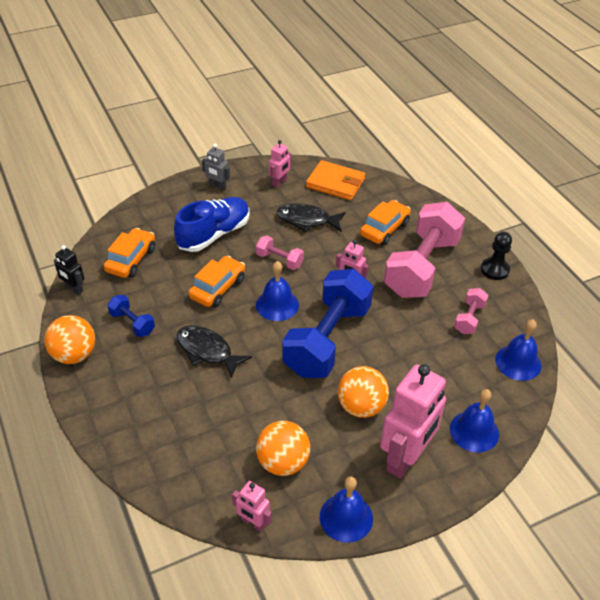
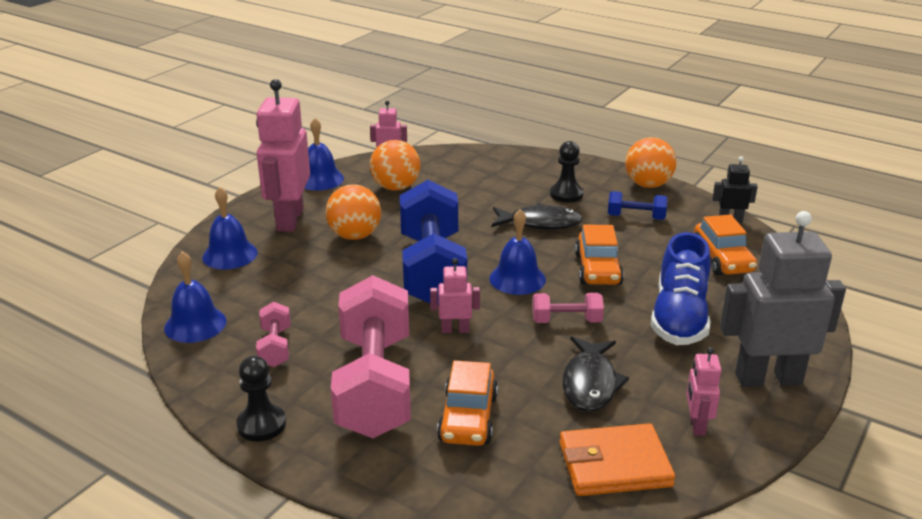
camera: 150 degrees right, 15 degrees down
(150, 376) = (566, 194): none -> black pawn
(217, 186) = (768, 378): grey robot -> grey robot, size x2.11
(306, 220) = (590, 383): black fish -> black fish turned 120 degrees clockwise

